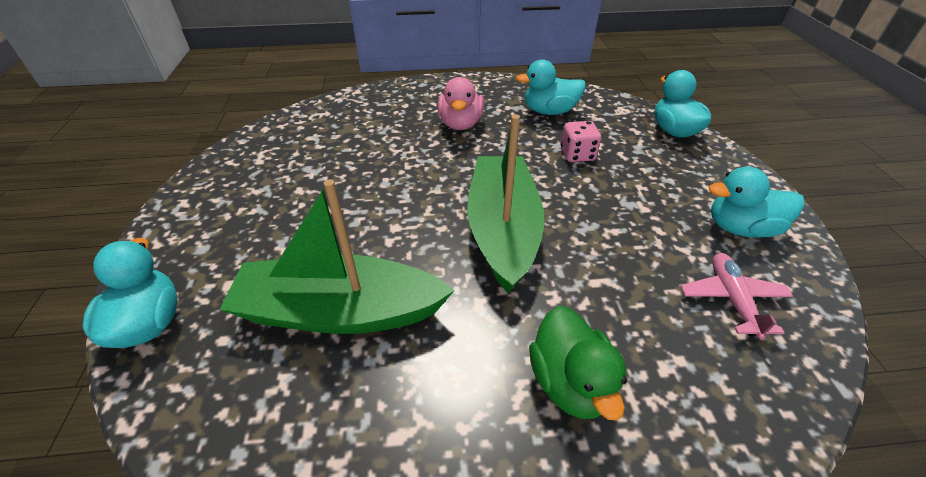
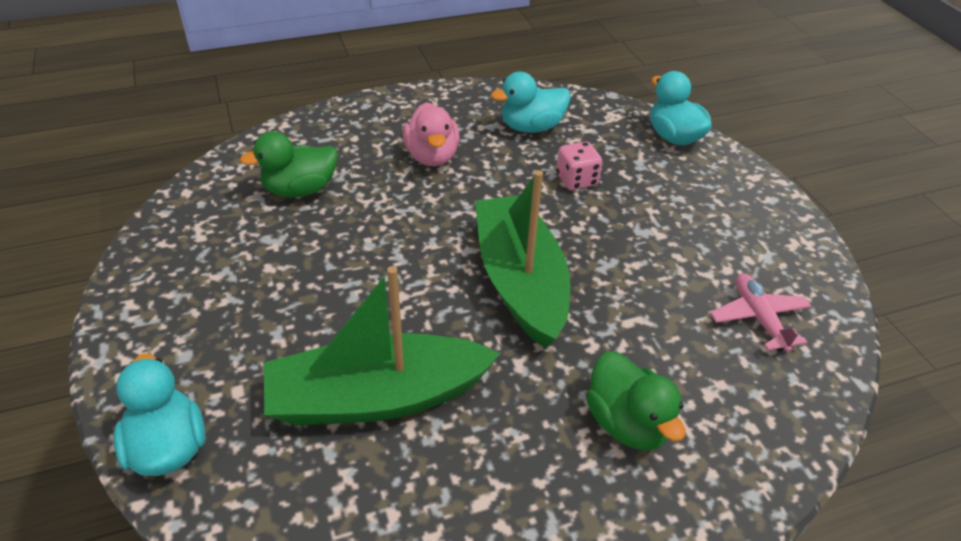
camera: 15 degrees left, 0 degrees up
(348, 136) = (300, 190): none -> green duck
(740, 228) = (757, 243): turquoise duck -> none

